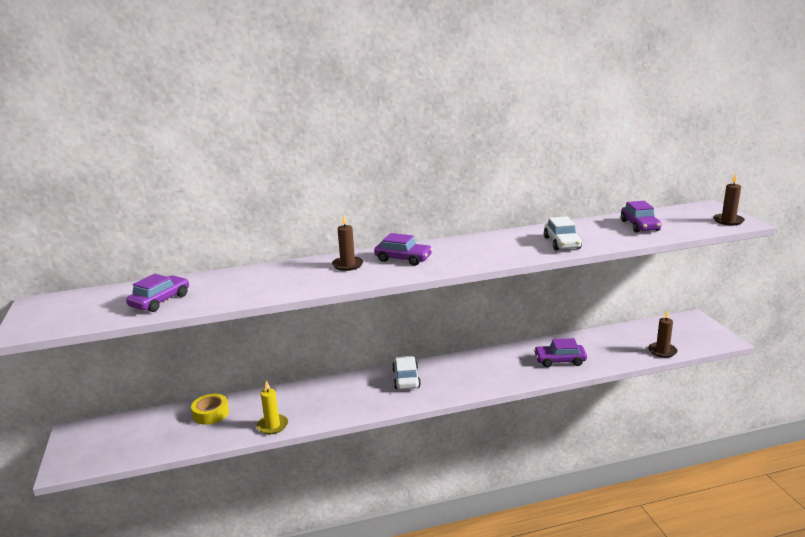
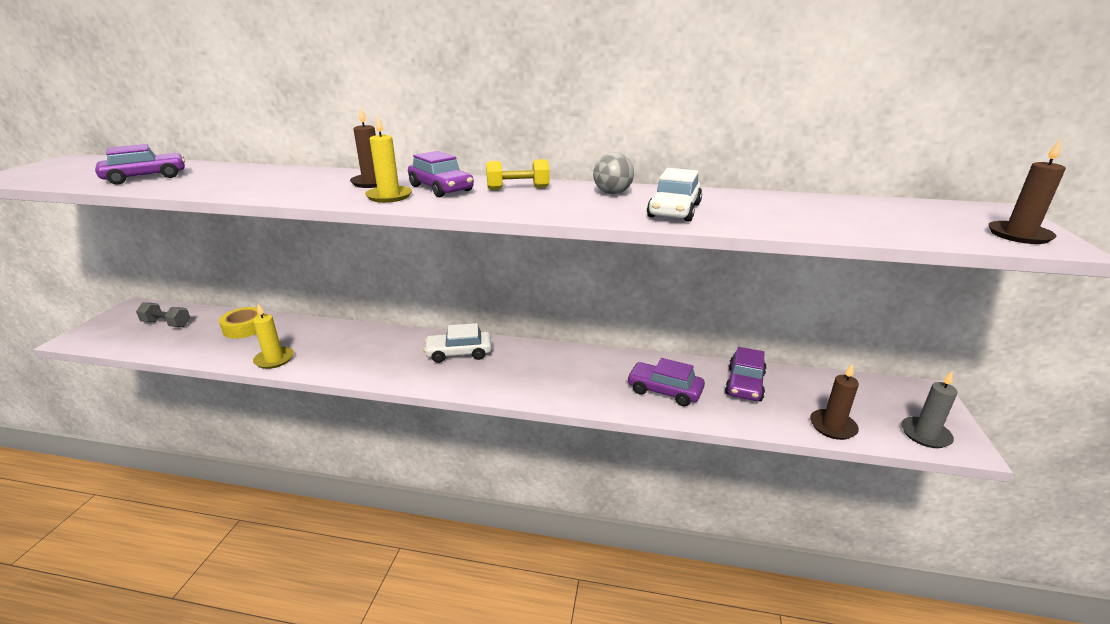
camera: 25 degrees right, 5 degrees up
(132, 432) = (167, 324): none -> grey dumbbell
(382, 272) = (389, 196): none -> yellow candle
(406, 379) = (459, 353): white car -> white car turned 120 degrees counterclockwise
(451, 248) = (518, 188): none -> yellow dumbbell
(512, 238) = (612, 193): none -> grey ball
(640, 226) = (834, 213): purple car -> purple car (744, 384)
(707, 341) = (925, 434): none -> grey candle

